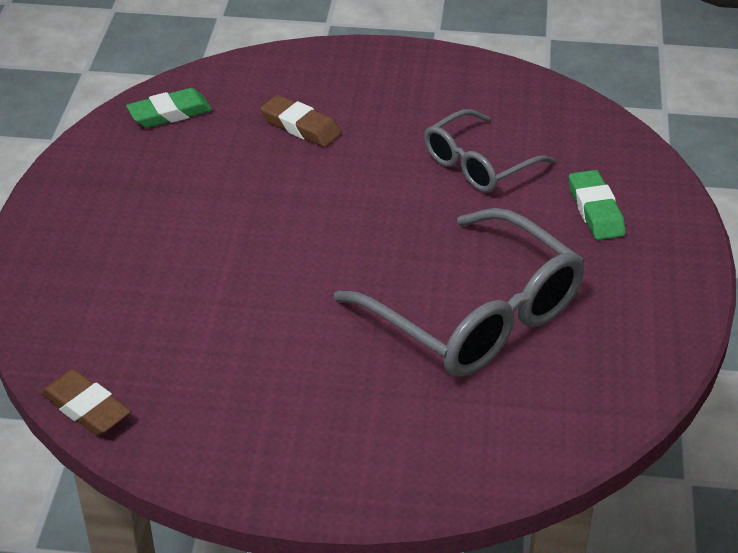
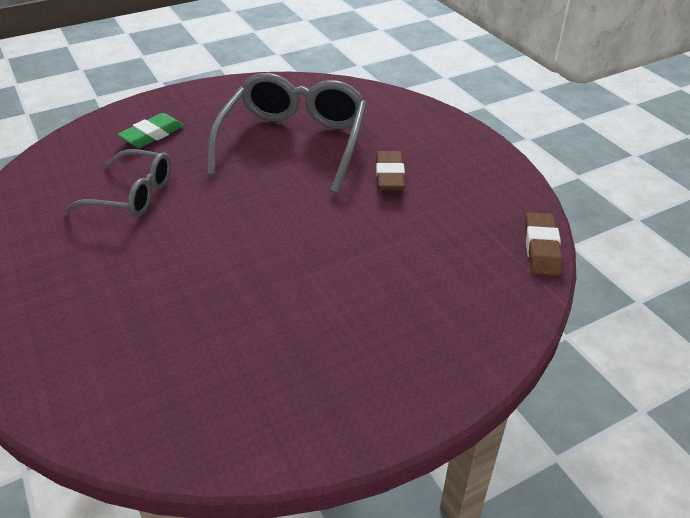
camera: 125 degrees left, 0 degrees up
(170, 113) = (181, 415): green eraser -> none
(301, 126) = (142, 307): brown eraser -> brown eraser (389, 175)

